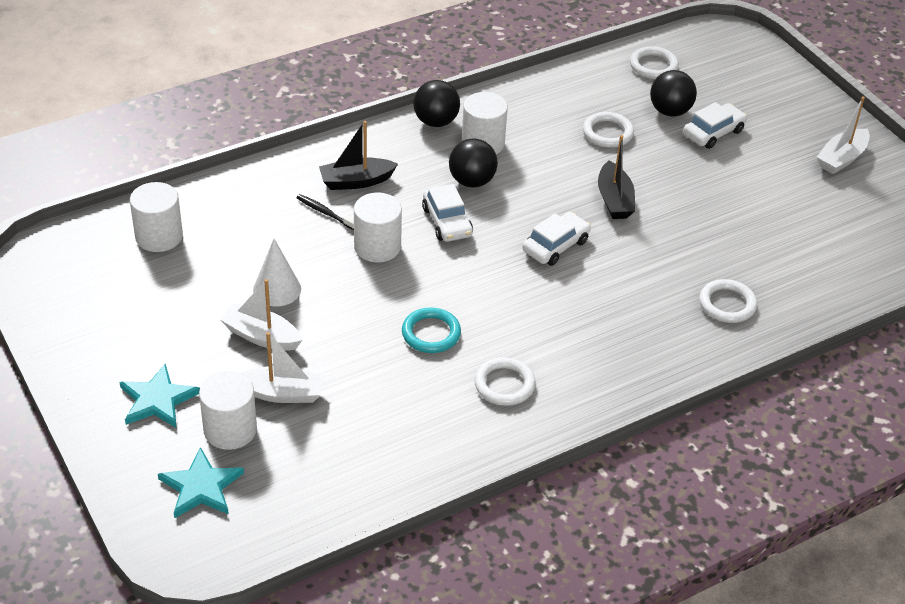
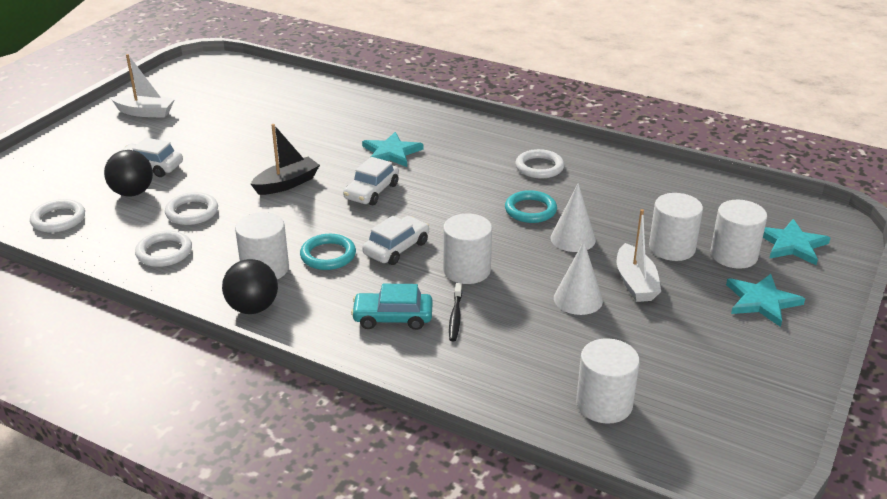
camera: 120 degrees left, 10 degrees down
(282, 393) = (672, 248): white boat -> white cylinder
(356, 181) = (393, 318): black boat -> turquoise car
(359, 335) = (573, 239): none -> white cone
(472, 181) = (328, 255): black ball -> turquoise ring
(555, 246) = (371, 191): white car -> white car turned 75 degrees counterclockwise
(623, 290) = (391, 153): none -> turquoise star
(727, 304) = (362, 116): white ring -> white ring (164, 252)

